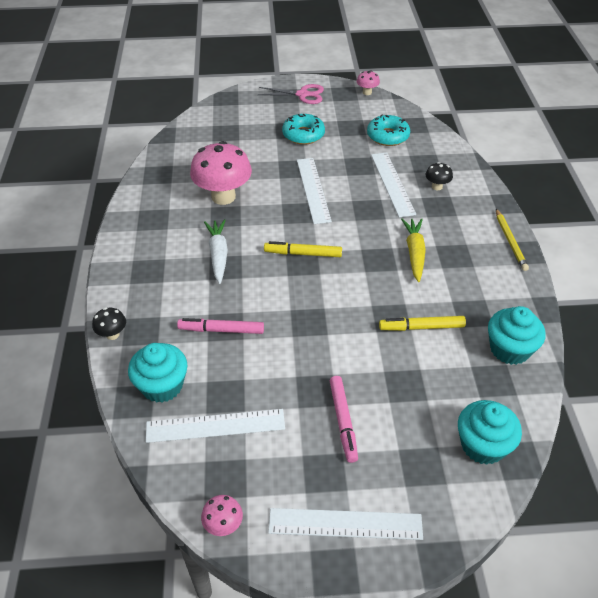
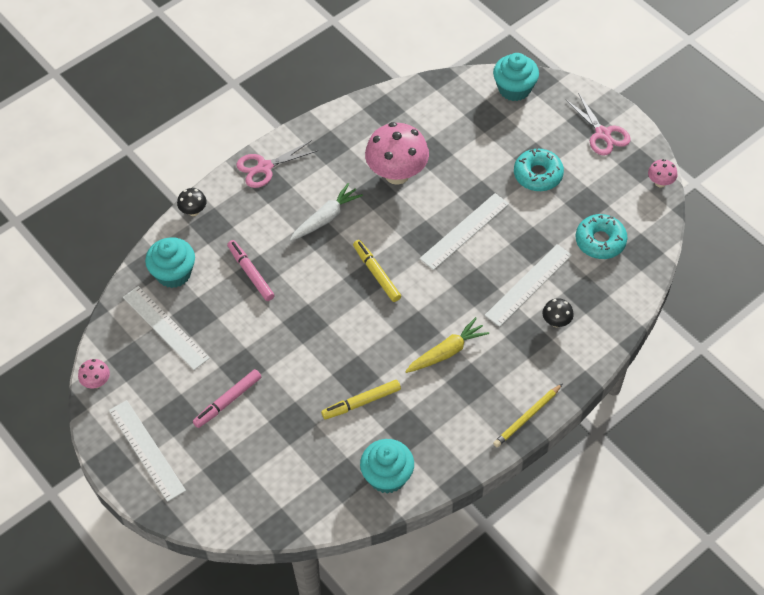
camera: 55 degrees right, 10 degrees up
(125, 265) = (264, 167): none -> pink scissors
(421, 327) = (361, 402): yellow marker -> yellow marker turned 75 degrees counterclockwise
(482, 445) = (273, 501): turquoise cupcake -> turquoise cupcake (514, 89)

